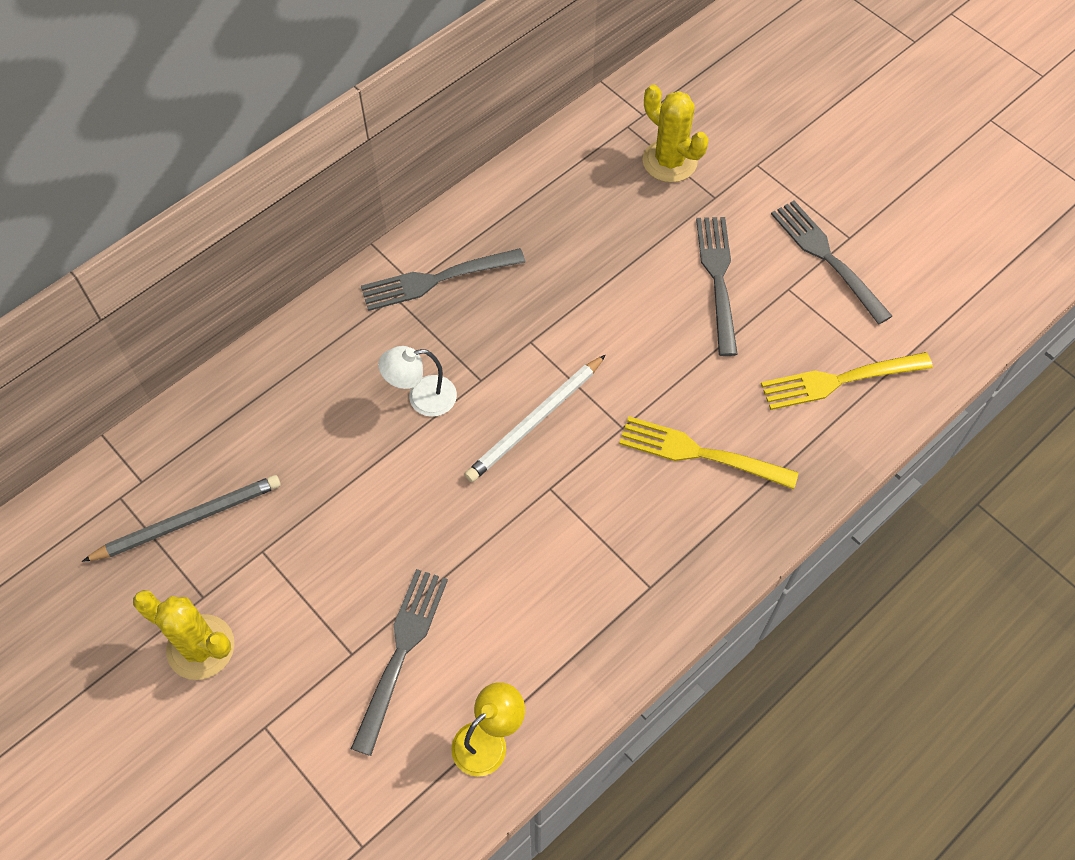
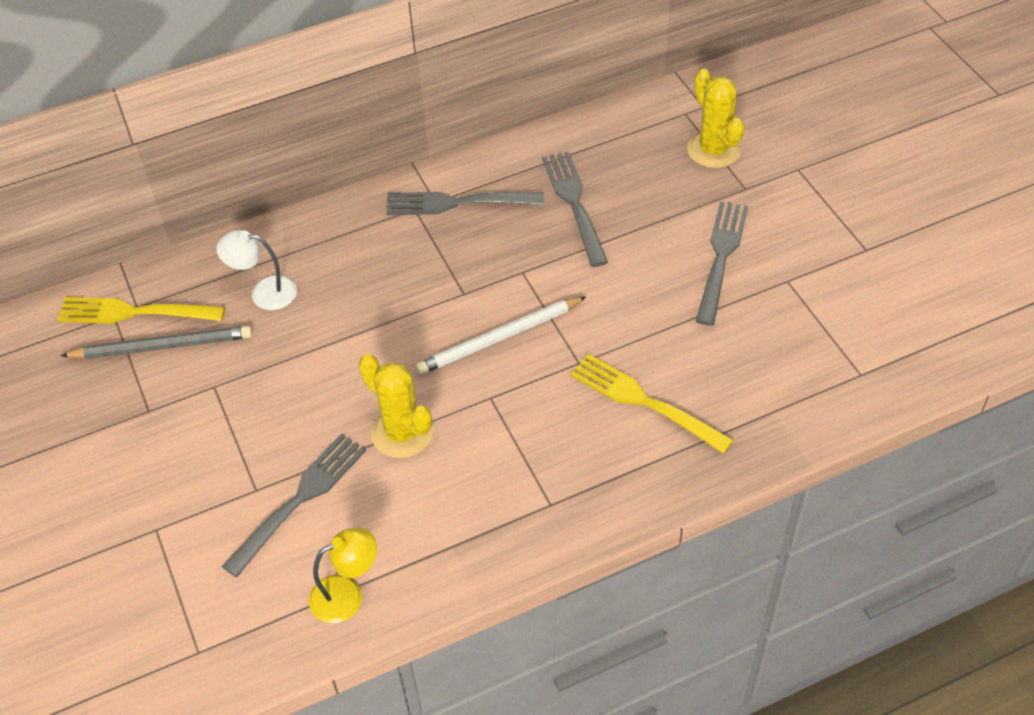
camera: 20 degrees right, 10 degrees down
(201, 647) = (129, 450): yellow cactus -> yellow cactus (402, 433)
(422, 398) = (405, 296): white lamp -> white lamp (264, 292)
(827, 258) = (836, 262): grey fork -> grey fork (574, 204)
(839, 380) = (807, 370): yellow fork -> yellow fork (134, 312)

